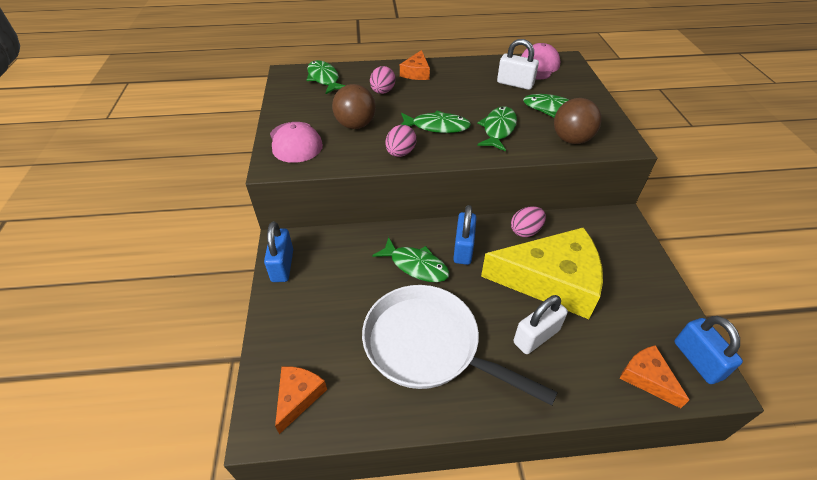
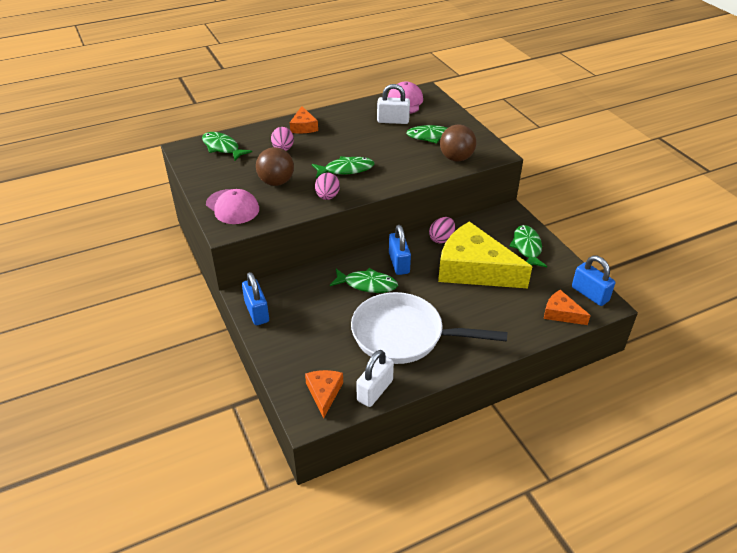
camera: 20 degrees left, 5 degrees down
(498, 129) = (396, 162): green fish -> green fish (527, 247)
(536, 336) = (478, 308): white padlock -> white padlock (375, 390)
(551, 280) = (474, 269): yellow cheese -> yellow cheese turned 135 degrees counterclockwise

